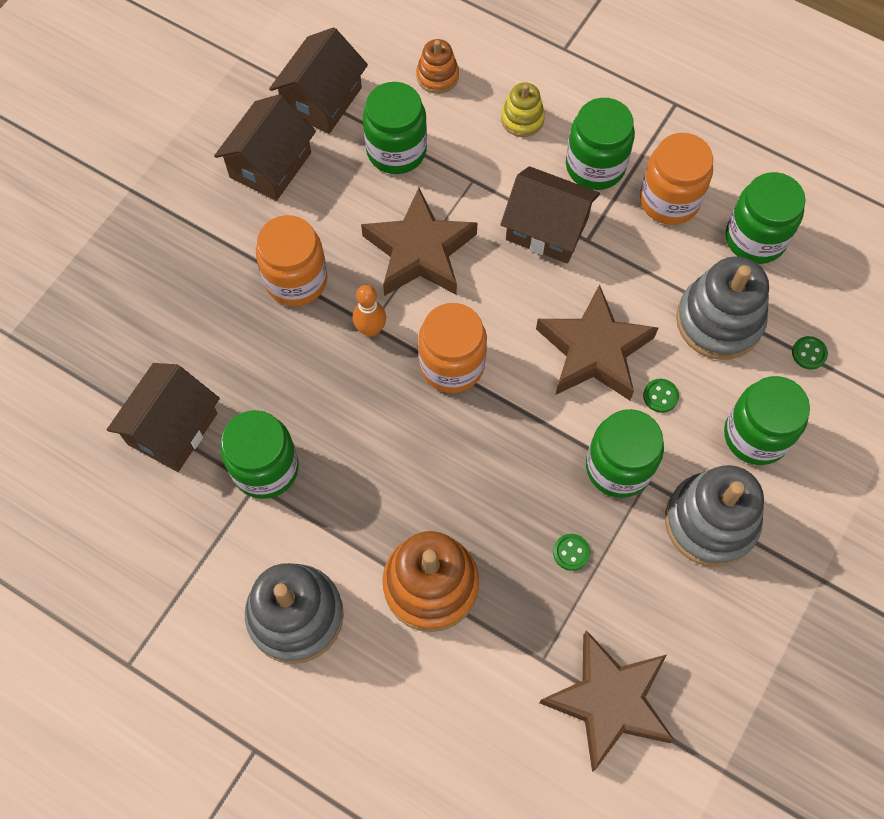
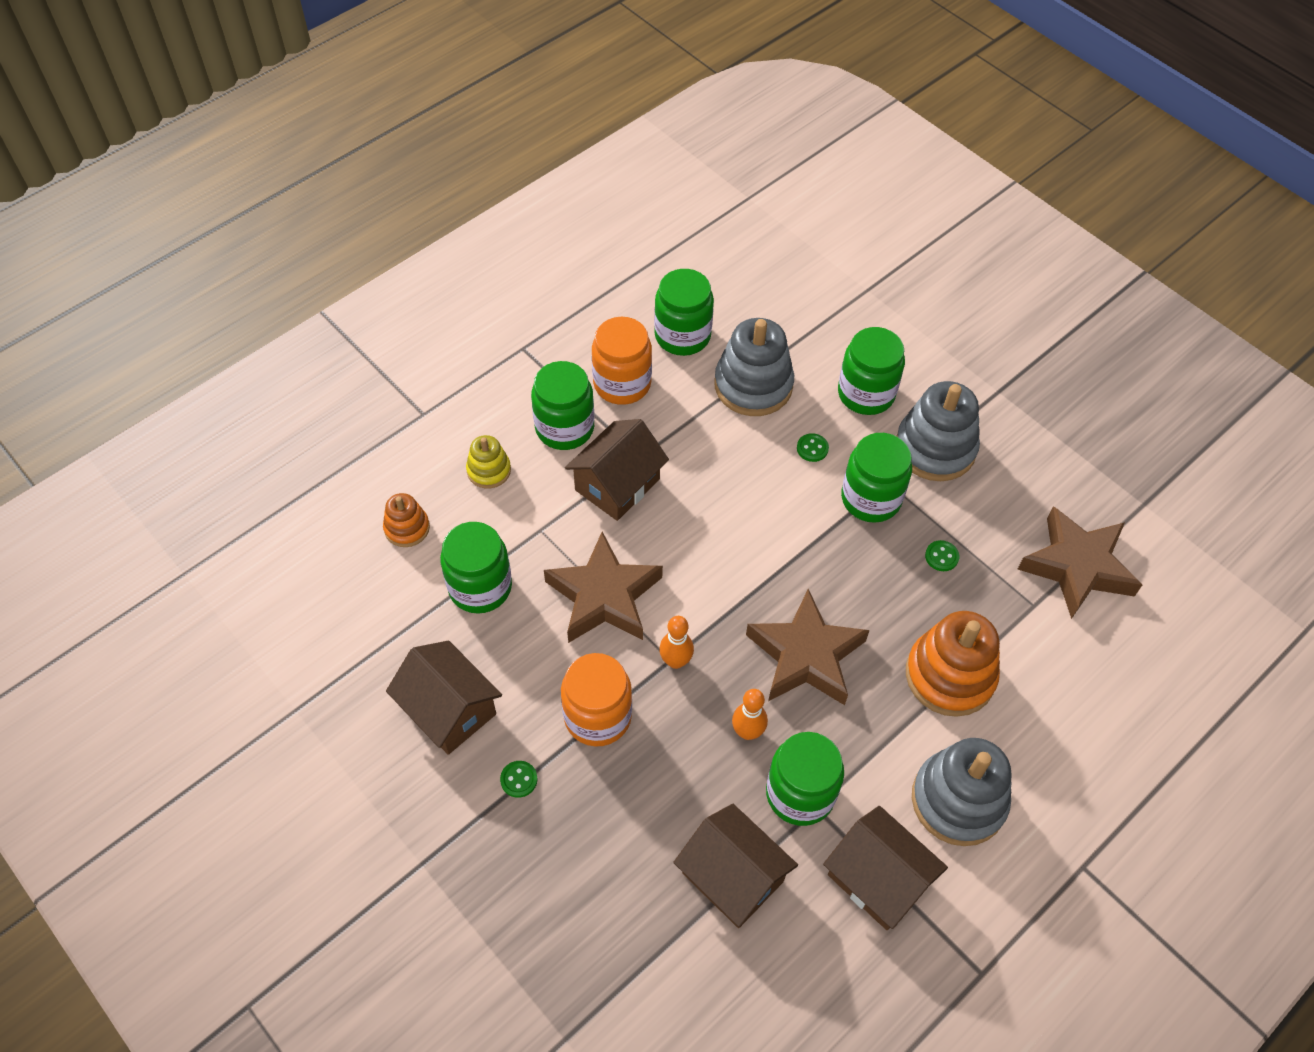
camera: 75 degrees left, 10 degrees down
(316, 408) = (747, 732): none -> orange bowling pin
(322, 100) = (388, 640): brown house -> brown house (878, 879)
(452, 365) = (735, 600): orange jar -> none
(594, 351) = (754, 484): brown star -> brown star (805, 656)
(809, 353) = (802, 335): green button -> green button (519, 779)

